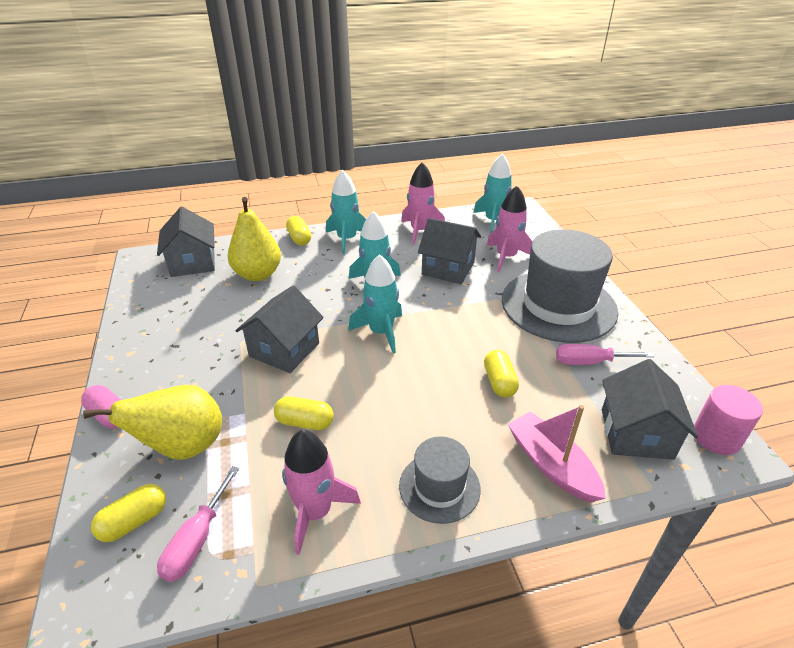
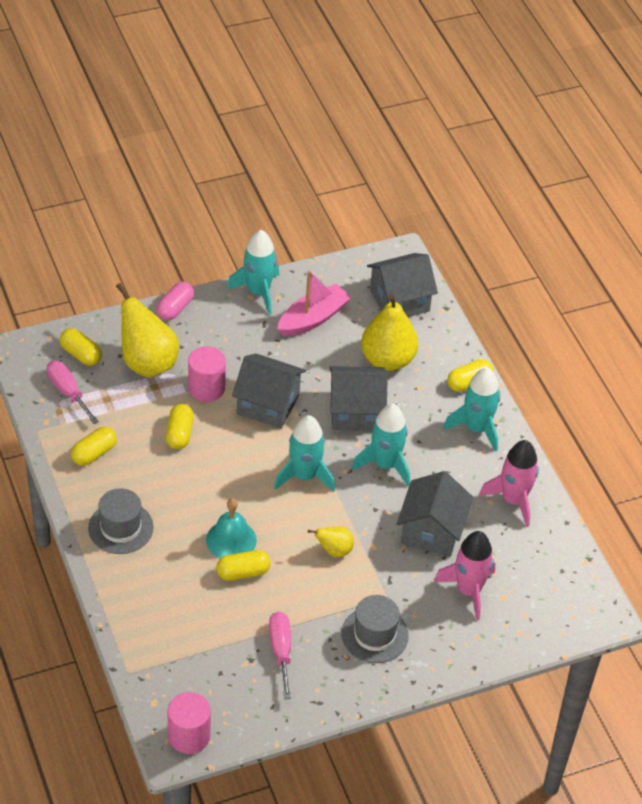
camera: 80 degrees right, 10 degrees up
(197, 540) = (68, 392): pink screwdriver -> pink screwdriver turned 45 degrees clockwise
(245, 395) = (206, 388): none -> pink cylinder
(315, 512) = (94, 453): pink rocket -> yellow capsule
(458, 388) = (231, 540): none -> turquoise bell
(469, 321) = (334, 550): none -> yellow pear
(494, 221) = (558, 581): turquoise rocket -> turquoise rocket (258, 292)
(551, 465) = (147, 604): pink boat -> pink boat (313, 318)
(558, 305) = (374, 635): grey hat -> grey hat, size x0.51
(636, 433) = (188, 673): grey house -> grey house (355, 411)

